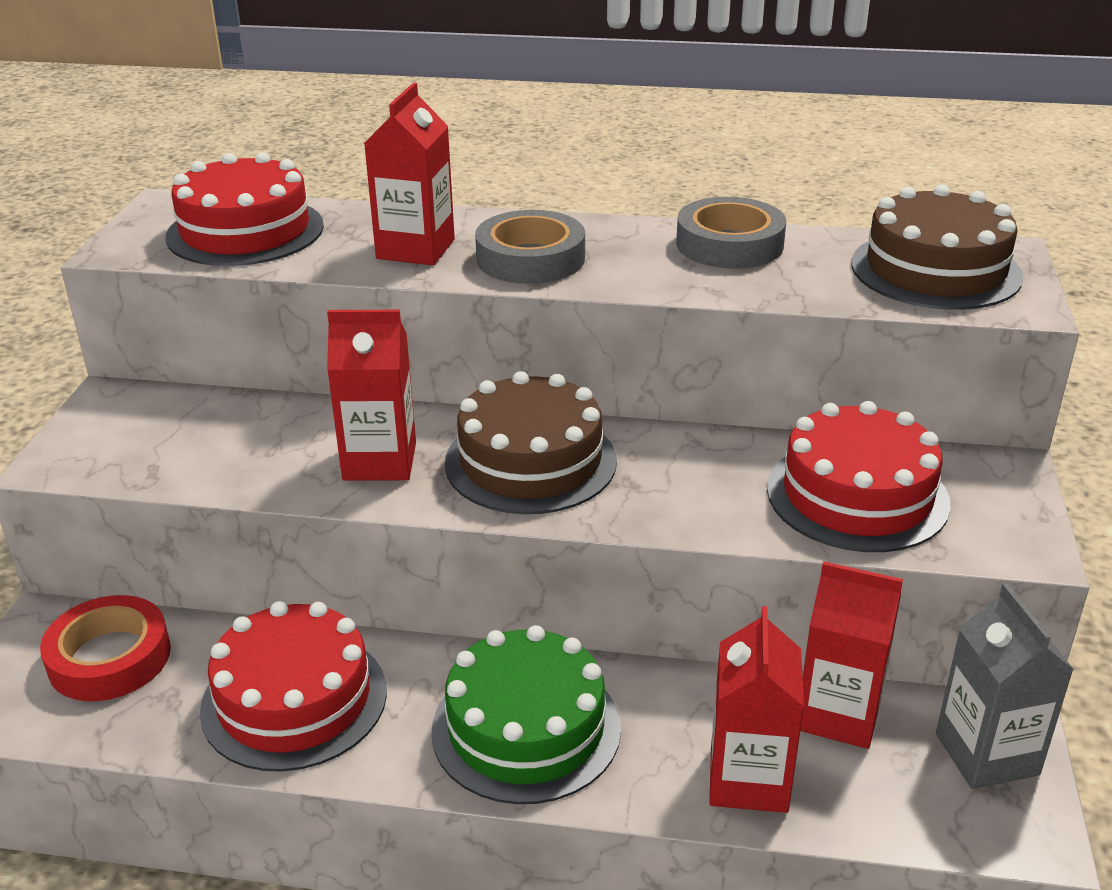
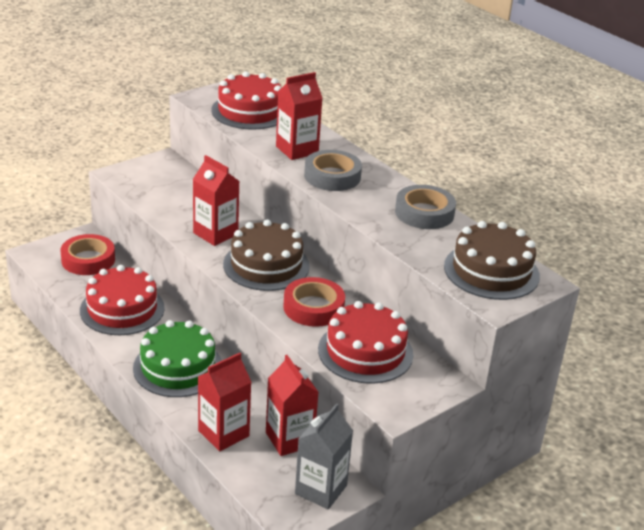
camera: 40 degrees right, 0 degrees up
(694, 479) = (313, 307): none -> red tape

